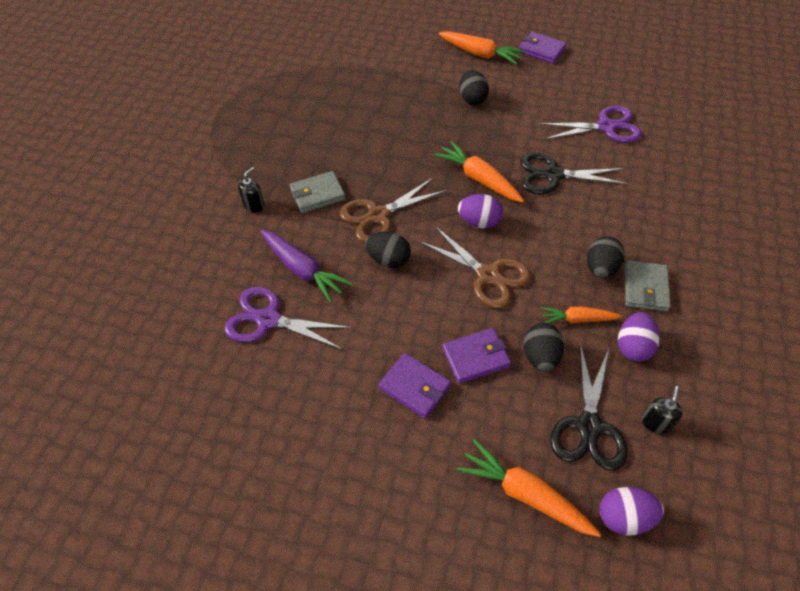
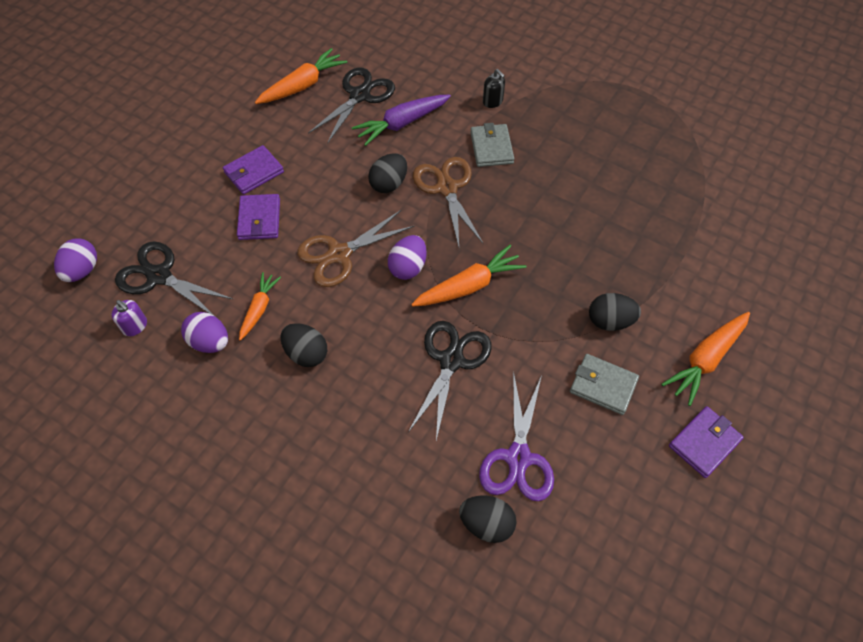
camera: 105 degrees right, 5 degrees up
(268, 320) = (360, 95): purple scissors -> black scissors
(524, 494) = (135, 215): orange carrot -> orange carrot (303, 85)
(540, 356) = (237, 265): black egg -> black egg (486, 524)
(645, 288) = (265, 384): grey wallet -> grey wallet (603, 386)
(655, 422) = (135, 326): black soap dispenser -> purple soap dispenser

